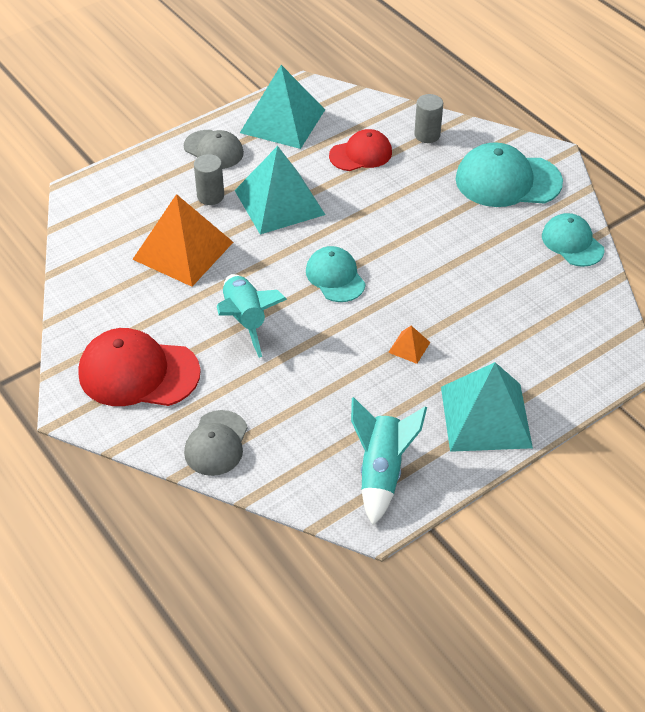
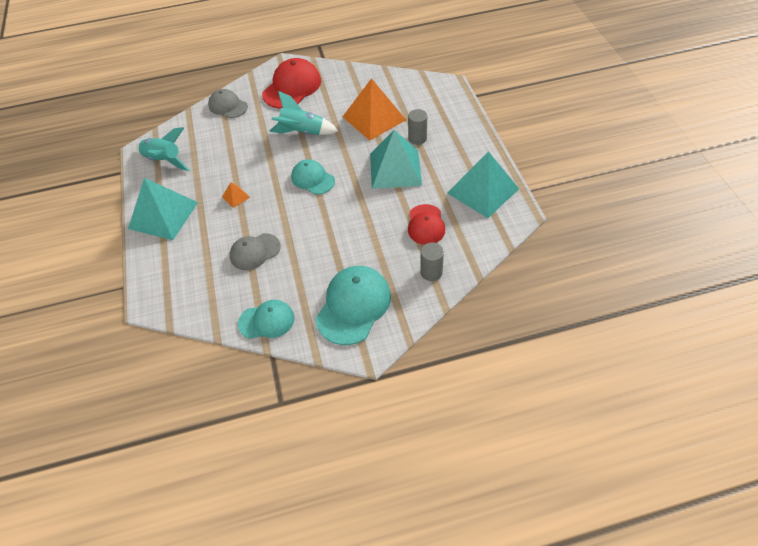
camera: 115 degrees right, 5 degrees up
(213, 150) = (464, 148): grey cap -> grey cap (255, 252)
(335, 277) = (312, 179): turquoise cap -> turquoise cap turned 135 degrees counterclockwise

